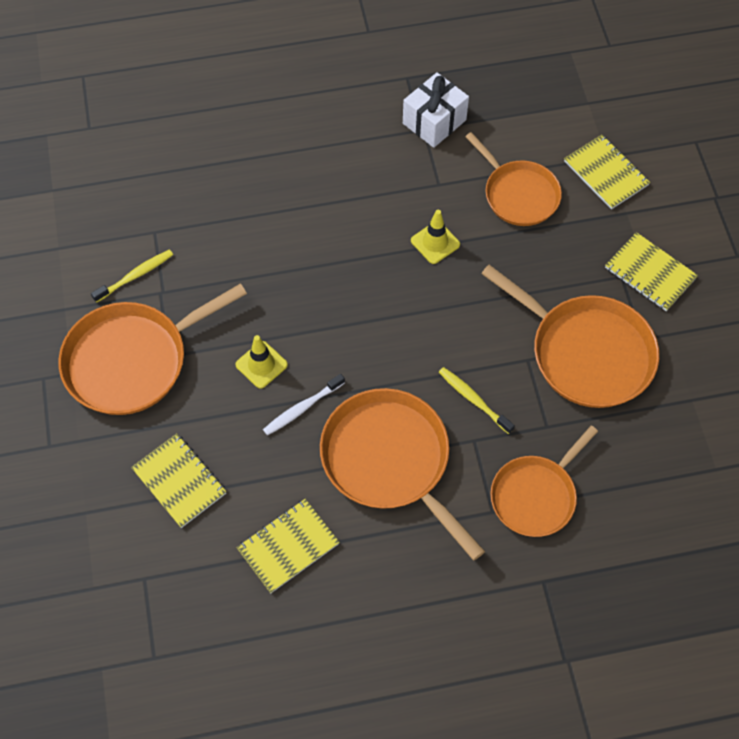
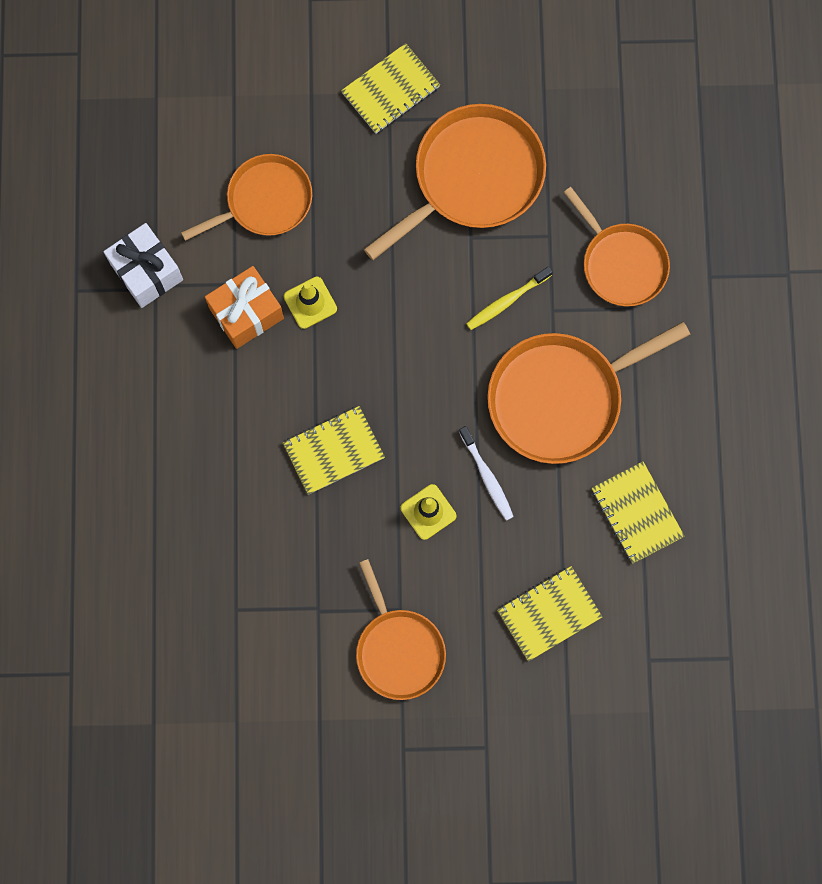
camera: 80 degrees left, 15 degrees up
(132, 360) = (398, 649): orange pan -> orange pan, size x0.66
(135, 276) = (291, 636): yellow toothbrush -> none
(414, 197) = (246, 313): none -> orange gift
(606, 173) = (256, 102): yellow notebook -> yellow notebook (333, 451)

